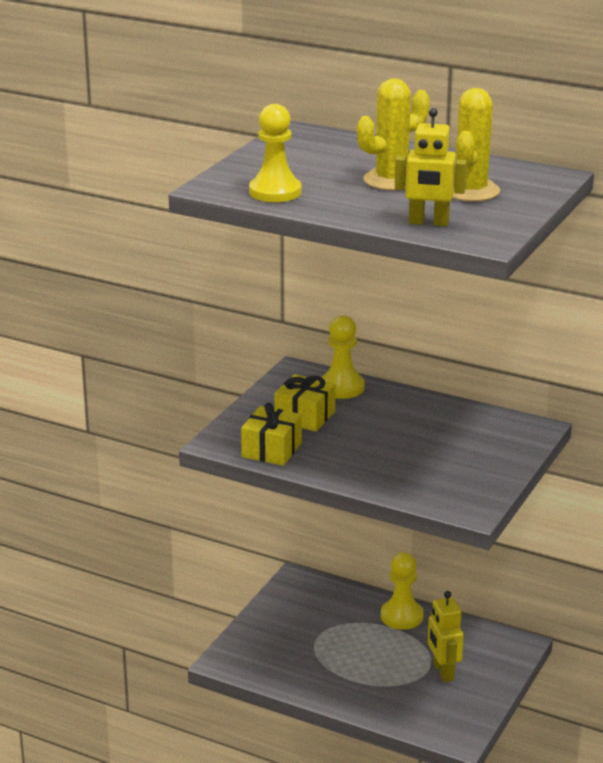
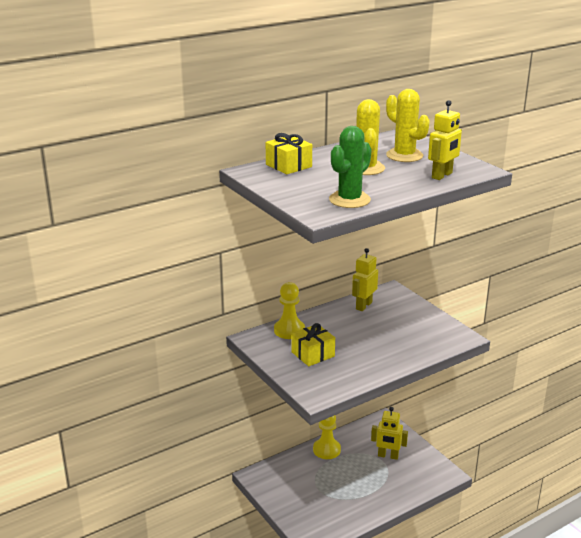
camera: 60 degrees left, 0 degrees up
(271, 450) = (343, 379): yellow gift -> yellow gift (288, 165)
(275, 192) = (349, 200): yellow pawn -> green cactus
(464, 418) = (363, 305): none -> yellow robot

